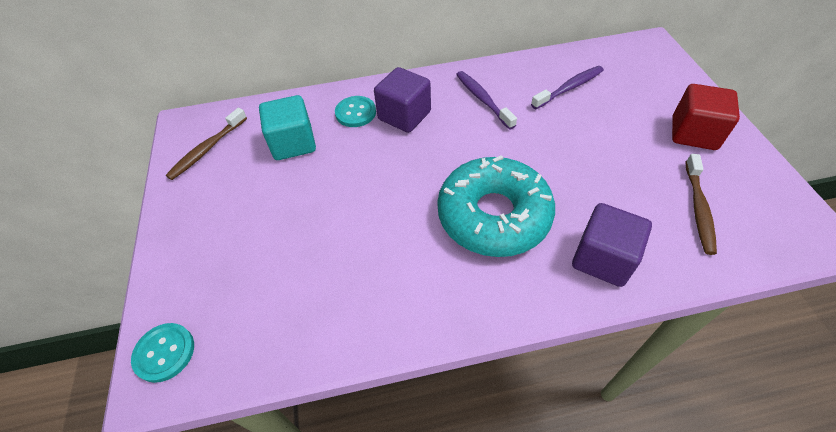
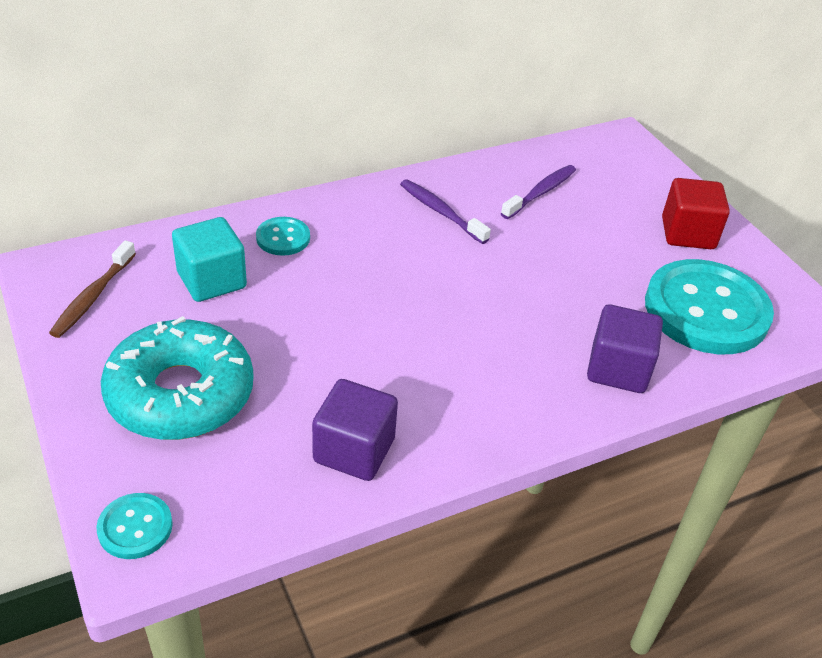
camera: 20 degrees left, 10 degrees down
(404, 116) = (348, 237): purple cube -> purple cube (354, 450)
(493, 215) = (488, 338): turquoise donut -> turquoise donut (180, 394)
(698, 209) = (706, 310): brown toothbrush -> turquoise button

